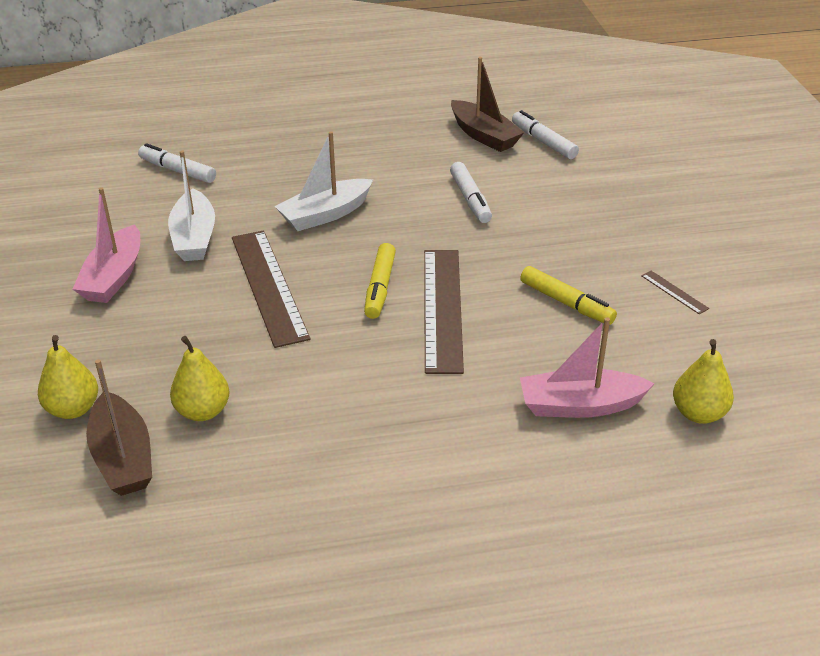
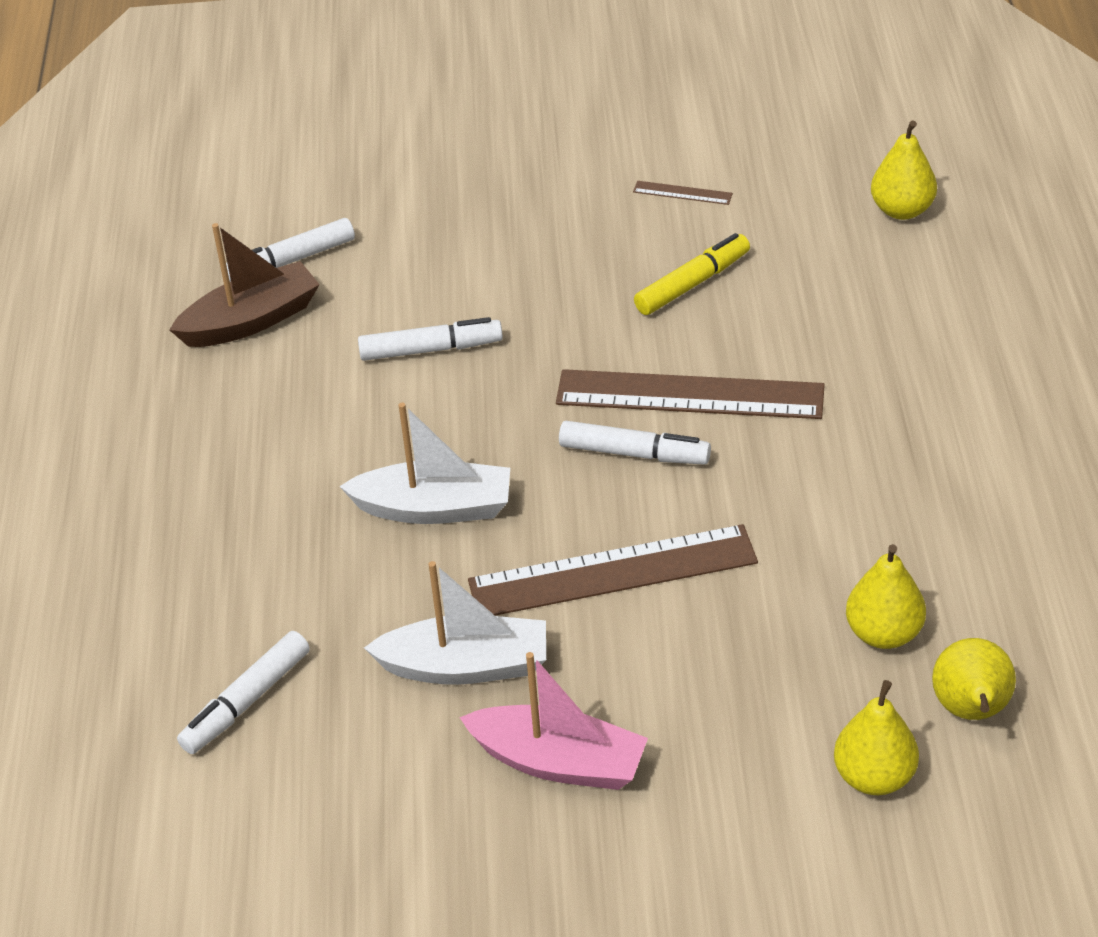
camera: 80 degrees left, 5 degrees up
(123, 457) = (971, 711): brown boat -> yellow pear
(325, 214) = (434, 508): white boat -> white boat turned 60 degrees counterclockwise
(380, 287) = (634, 453): yellow marker -> white marker
(580, 405) = (885, 295): pink boat -> none
(674, 292) = (682, 193): brown ruler -> brown ruler turned 45 degrees clockwise

